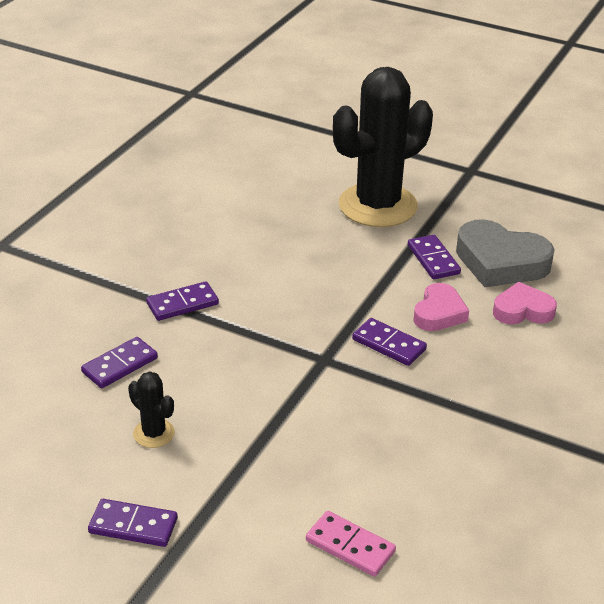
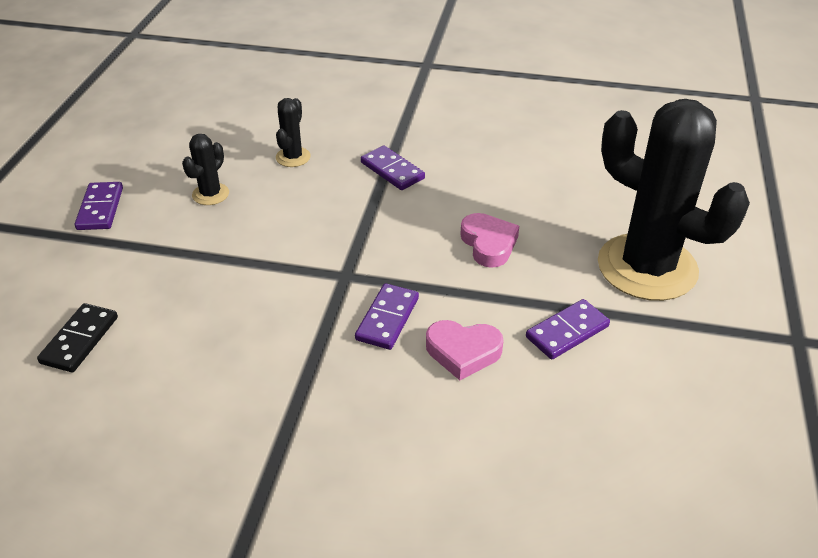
camera: 75 degrees right, 5 degrees up
(120, 365) = (293, 157): purple domino -> black cactus
(350, 546) = (80, 340): pink domino -> black domino
(500, 262) = (601, 397): grey heart -> none
(522, 310) = (507, 432): pink heart -> pink heart (488, 244)

